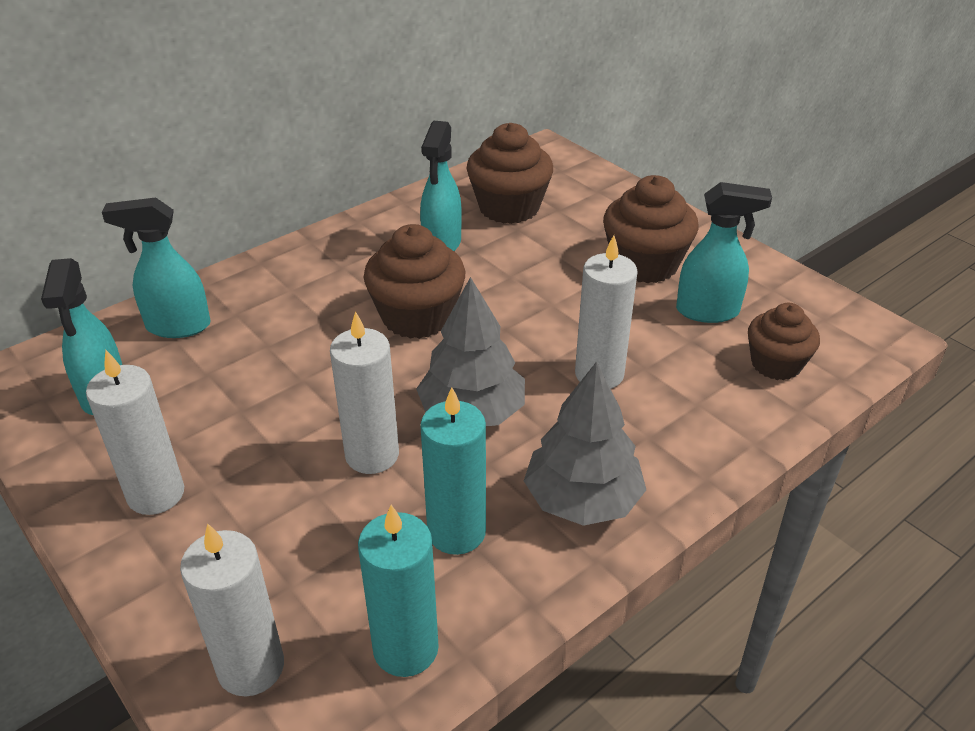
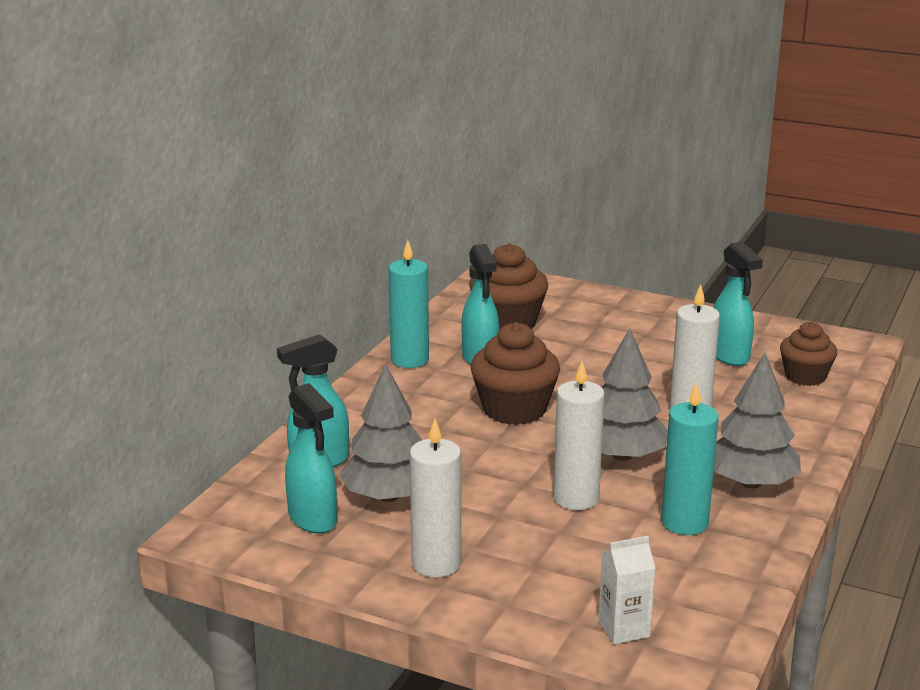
camera: 25 degrees left, 15 degrees down
(197, 389) = (388, 496): none -> grey tree
(251, 667) = (624, 629): white candle -> white carton
(405, 649) = (717, 589): turquoise candle -> turquoise candle (409, 360)
(645, 264) = (654, 337): brown cupcake -> none
(708, 311) = (729, 356): turquoise spray bottle -> turquoise spray bottle turned 90 degrees clockwise

